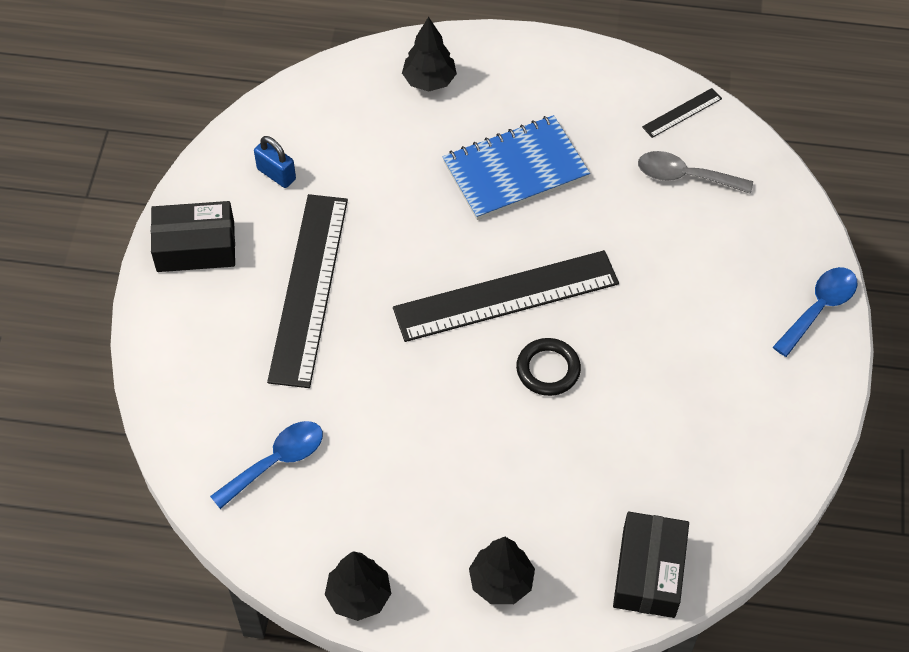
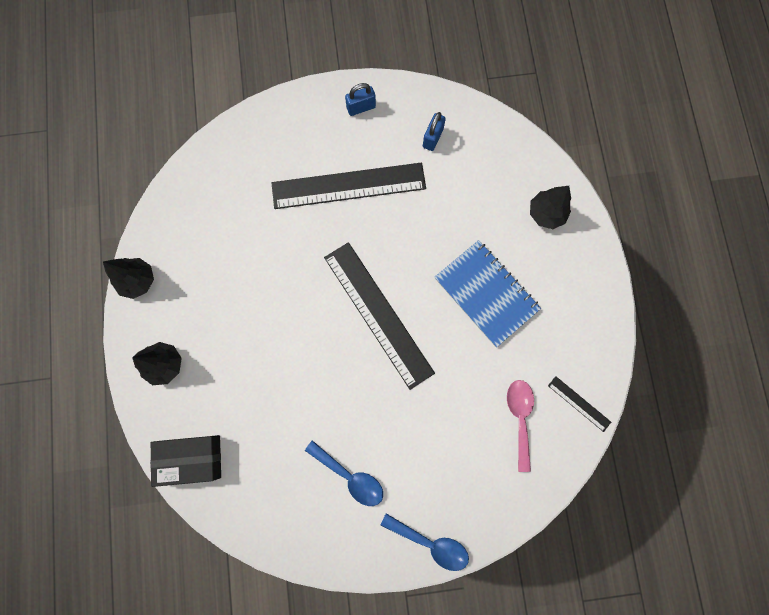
camera: 75 degrees right, 20 degrees up
(195, 246) = (361, 107): black box -> blue padlock
(276, 462) = (218, 205): blue spoon -> blue spoon (350, 476)
(548, 369) = (327, 357): black ring -> none
(685, 176) = (520, 418): grey spoon -> pink spoon

